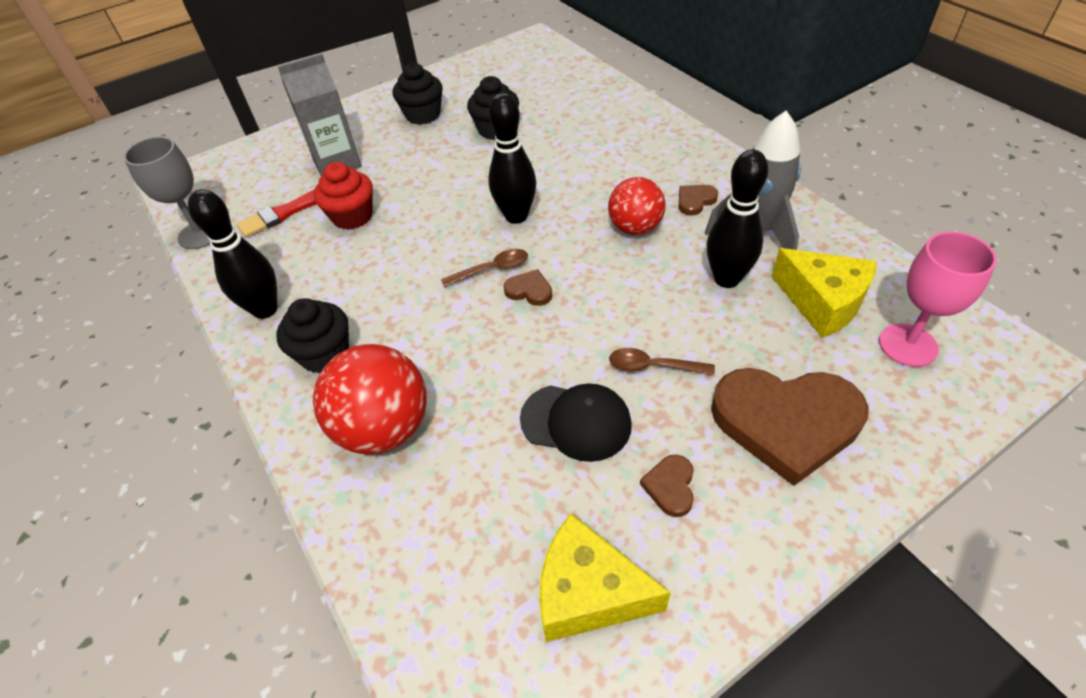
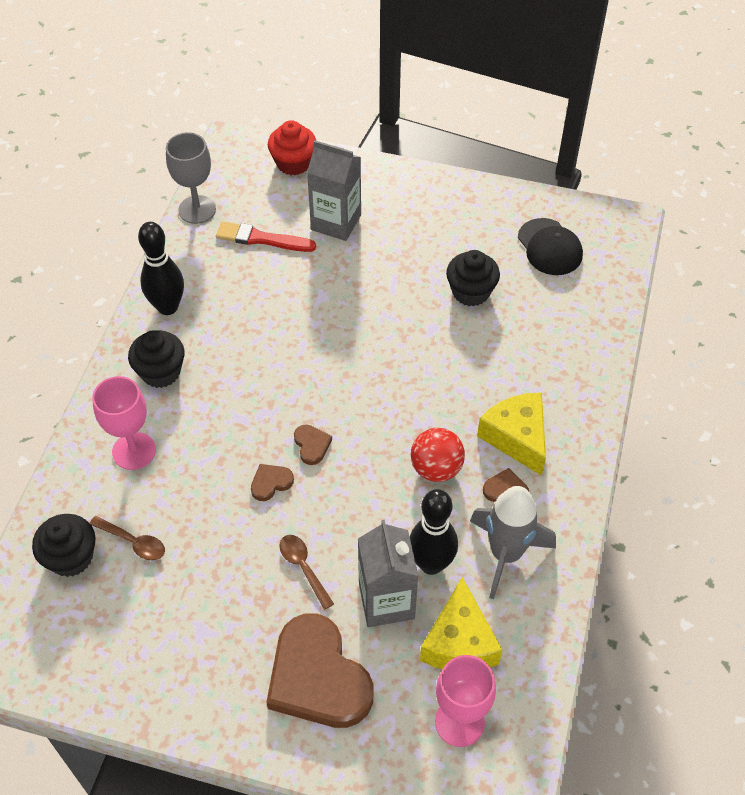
camera: 45 degrees right, 5 degrees up
(352, 216) = (290, 281): red cupcake -> red cupcake (293, 163)
(384, 428) = (134, 451): red ball -> pink goblet
(423, 115) = (442, 228): black cupcake -> black cupcake (71, 557)
(492, 269) = (312, 407): brown spoon -> brown spoon (133, 542)
(516, 216) = (380, 381): black bowling pin -> none
(576, 422) = (221, 552): black cap -> black cap (549, 247)
(588, 592) = (108, 638): yellow cheese -> yellow cheese (517, 437)
(670, 486) = (212, 638): brown heart -> brown heart (271, 483)
(740, 327) = (386, 601): none -> grey carton

